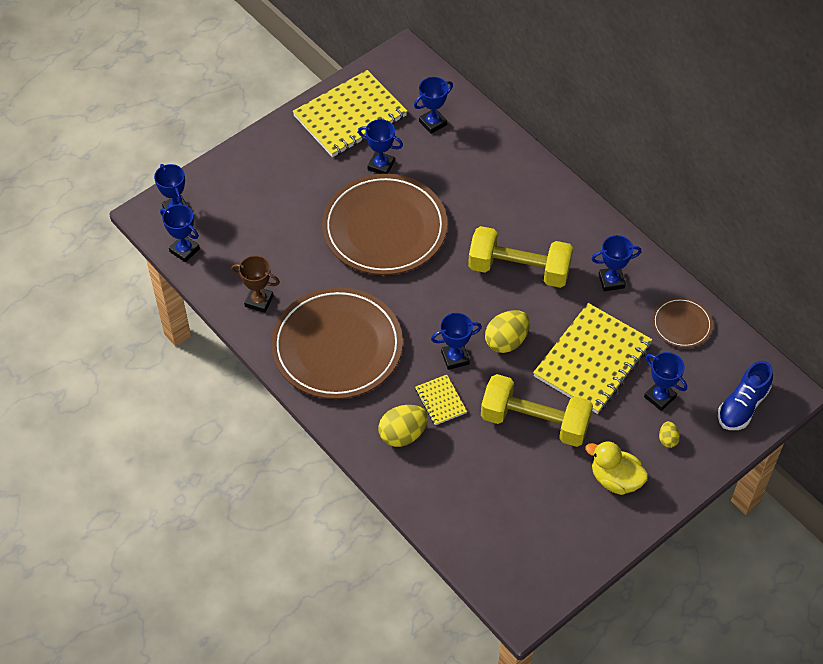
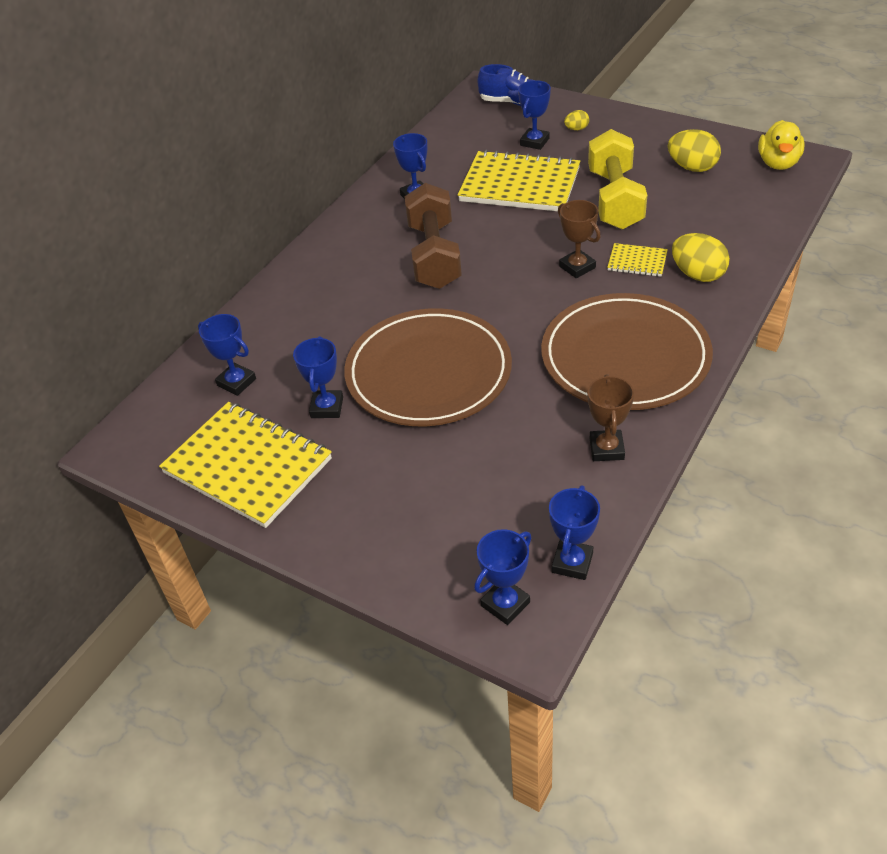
camera: 105 degrees left, 10 degrees down
(440, 401) = (637, 262): yellow notebook -> yellow notebook turned 60 degrees clockwise
(455, 358) = (577, 267): blue trophy -> brown trophy
(506, 341) = (532, 240): yellow egg -> yellow egg (692, 167)
(519, 269) = (434, 256): yellow dumbbell -> brown dumbbell
(615, 479) = (639, 144): yellow duck -> yellow duck (778, 163)
(681, 324) = (445, 148): brown plate -> none

